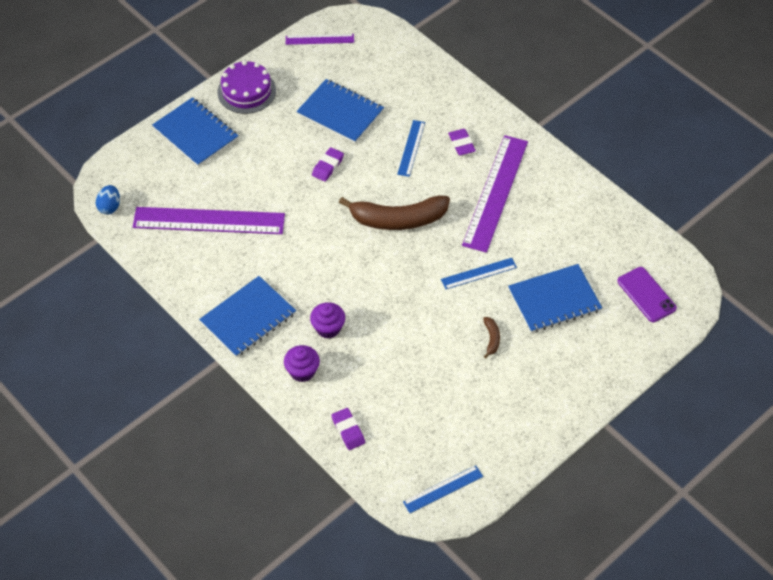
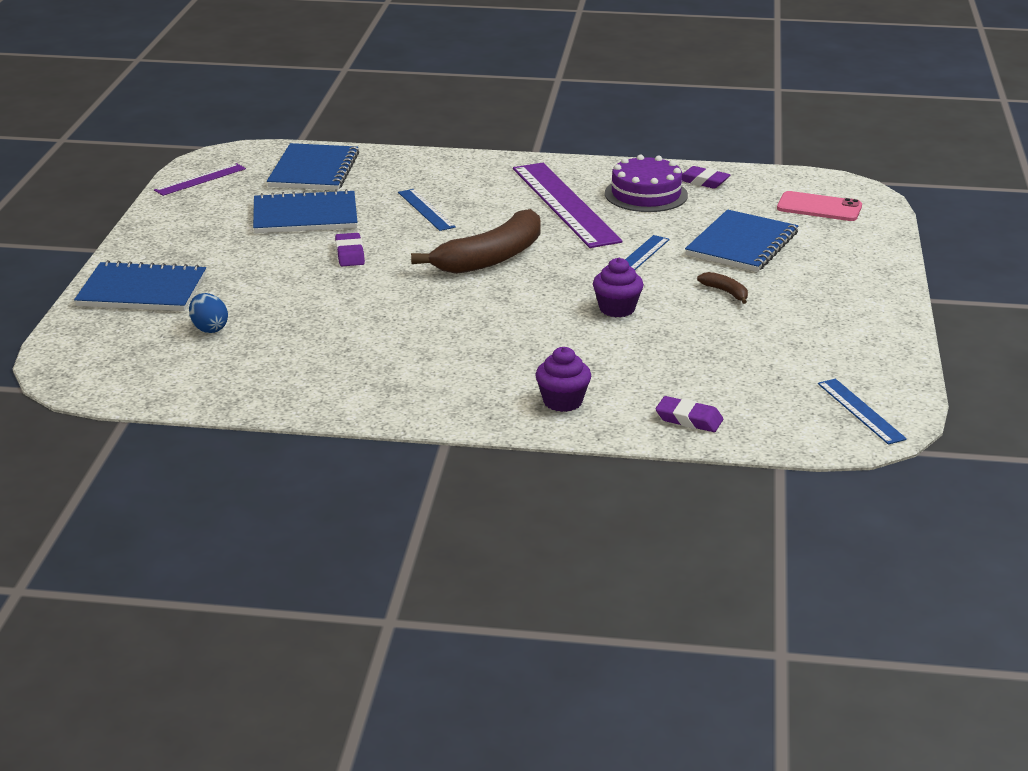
camera: 40 degrees left, 25 degrees down
(110, 207) = (105, 385): blue egg -> blue egg (209, 328)
(209, 220) = (262, 344): purple ruler -> none
(246, 91) = (163, 240): purple cake -> purple cake (646, 194)
(248, 318) = (431, 392): blue notebook -> blue notebook (314, 170)
(328, 328) = (539, 359): purple cupcake -> purple cupcake (617, 309)
(443, 489) = (861, 411): blue ruler -> blue ruler turned 45 degrees counterclockwise
(461, 144) = (476, 189): purple eraser -> purple eraser (703, 181)
(646, 295) = (819, 207): purple phone -> pink phone

